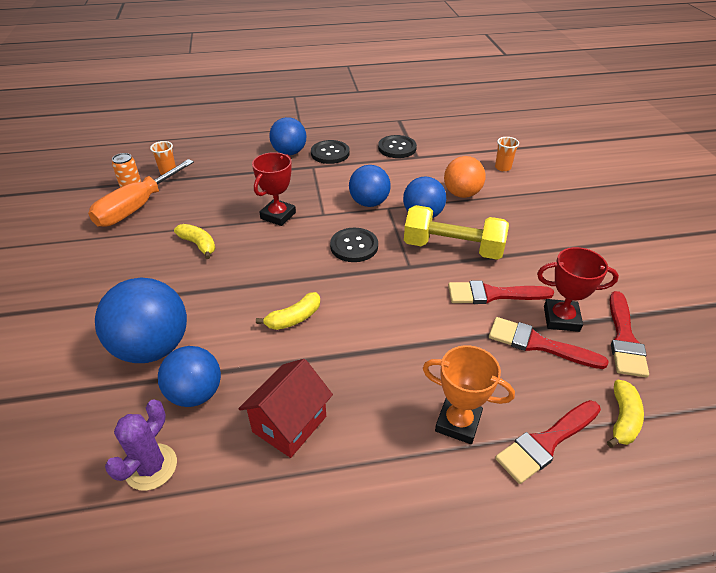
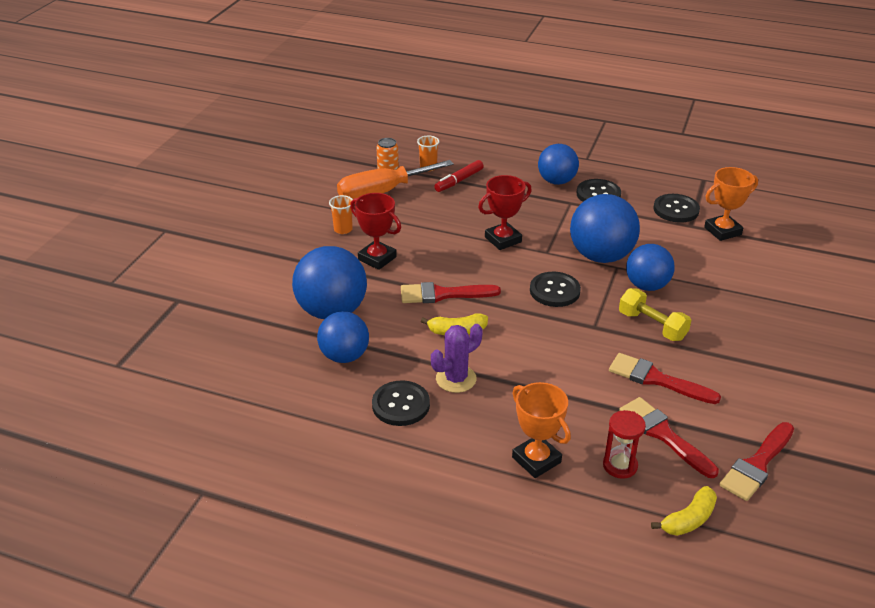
camera: 30 degrees right, 5 degrees down
(151, 467) = (286, 391): purple cactus -> purple cactus (456, 379)
(198, 245) = (415, 242): yellow banana -> none
(204, 176) = (459, 181): none -> red marker
(289, 424) = (401, 405): red house -> black button
(369, 203) = (601, 256): blue ball -> blue ball, size x1.50
(442, 154) = (722, 231): none -> orange trophy
(453, 248) = (652, 326): yellow dumbbell -> yellow dumbbell, size x0.66
(462, 194) = (708, 278): orange ball -> none
(502, 167) = (781, 266): orange cup -> orange cup (343, 229)
(529, 392) = (620, 465): none -> red hourglass
(546, 442) = (600, 505): red brush -> red brush (443, 294)
(561, 318) = (707, 424): red trophy -> red trophy (377, 258)

